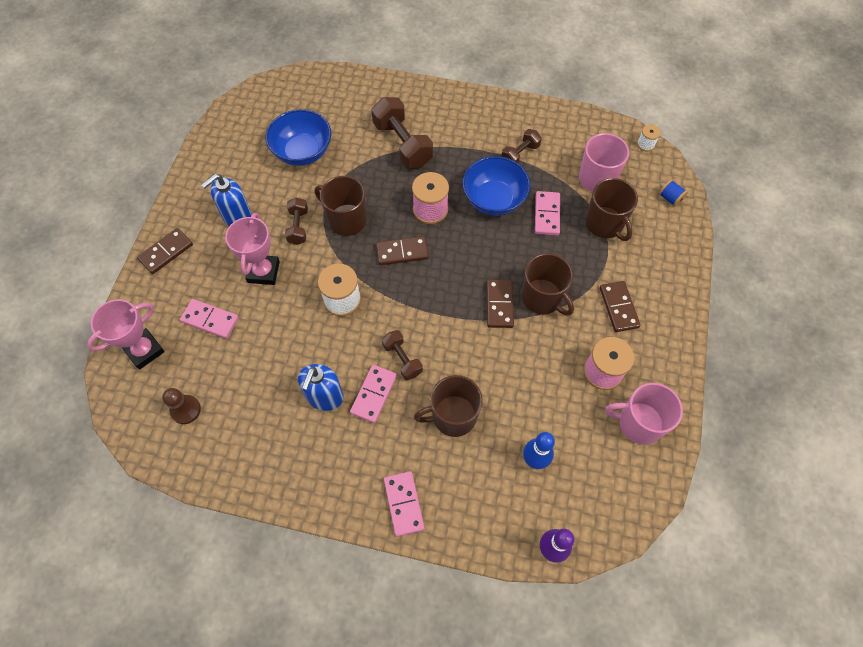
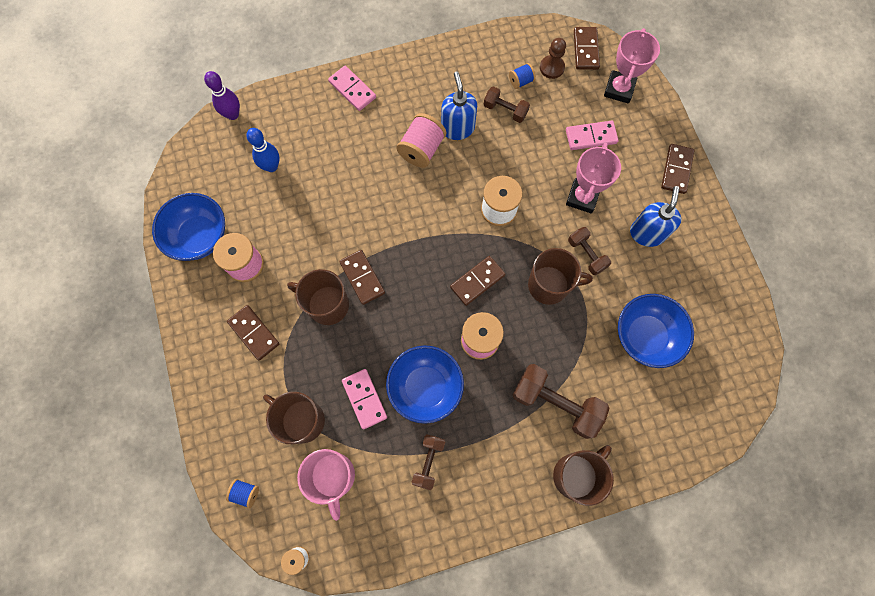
camera: 150 degrees right, 10 degrees up
(137, 410) = (586, 50): none -> brown domino
(227, 412) = (521, 81): none -> blue spool
(263, 272) = (582, 197): pink trophy -> pink trophy turned 45 degrees clockwise
(373, 394) = (421, 149): pink domino -> pink spool
(402, 359) = (416, 187): brown dumbbell -> brown dumbbell (505, 110)
(453, 416) = (350, 165): brown mug -> brown mug (575, 475)
(639, 423) = (199, 236): pink mug -> blue bowl

